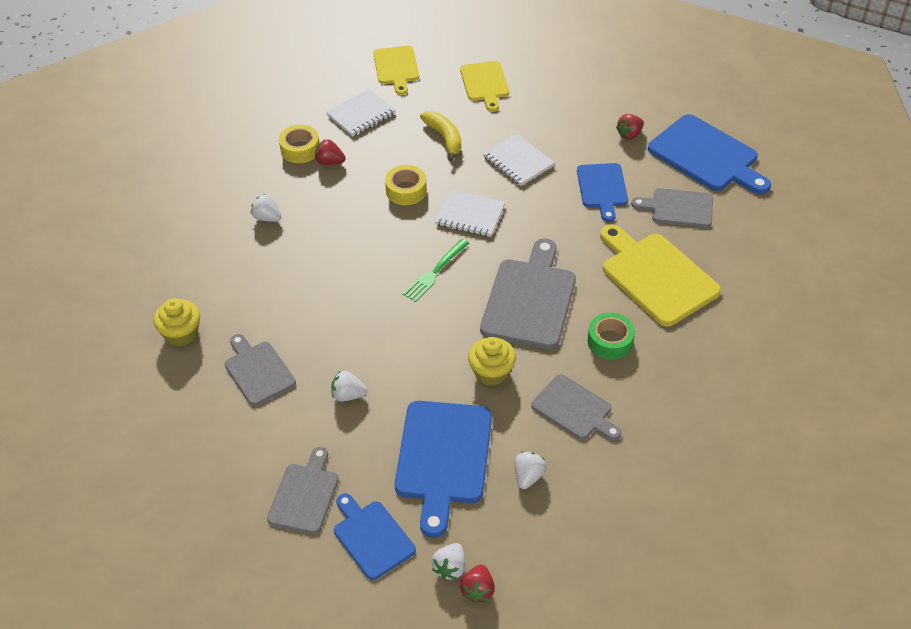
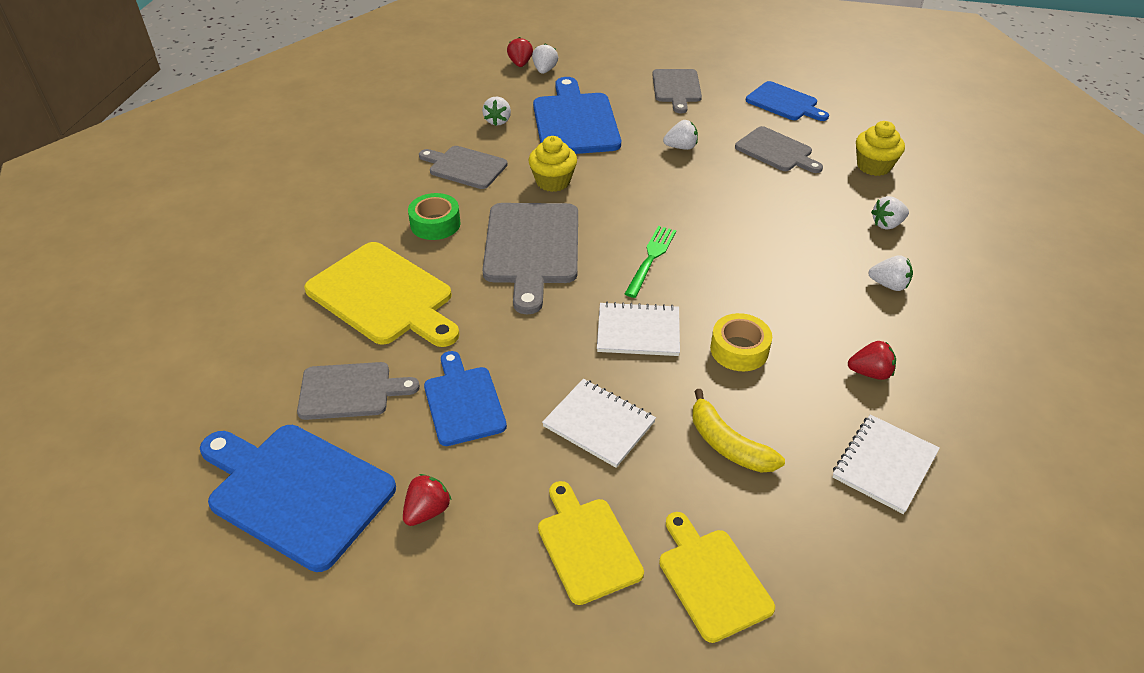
camera: 165 degrees right, 5 degrees down
(223, 269) = (887, 224): none -> white strawberry
(300, 149) = (926, 385): yellow tape -> none
(372, 537) = (611, 76): blue cutting board -> blue cutting board (784, 103)
(396, 67) = (893, 586): yellow cutting board -> yellow cutting board (587, 545)

